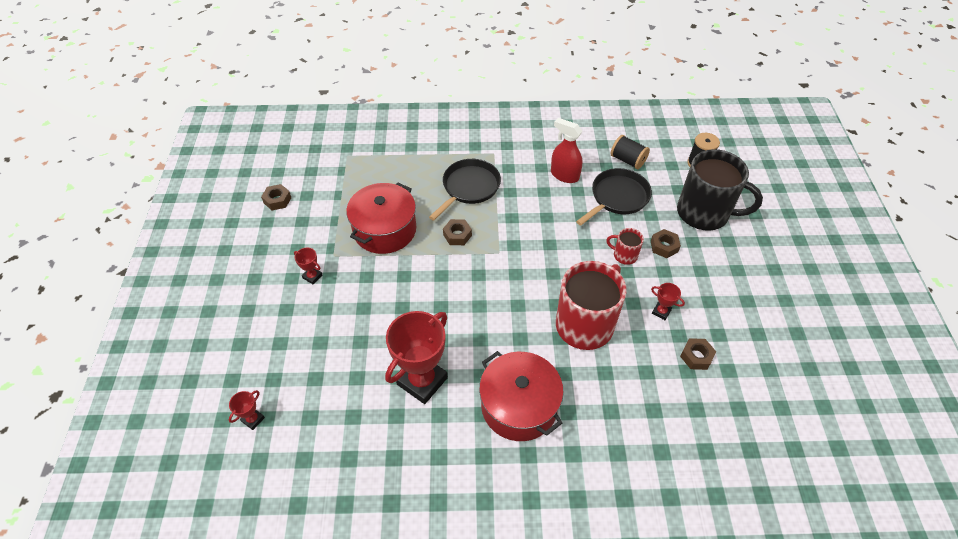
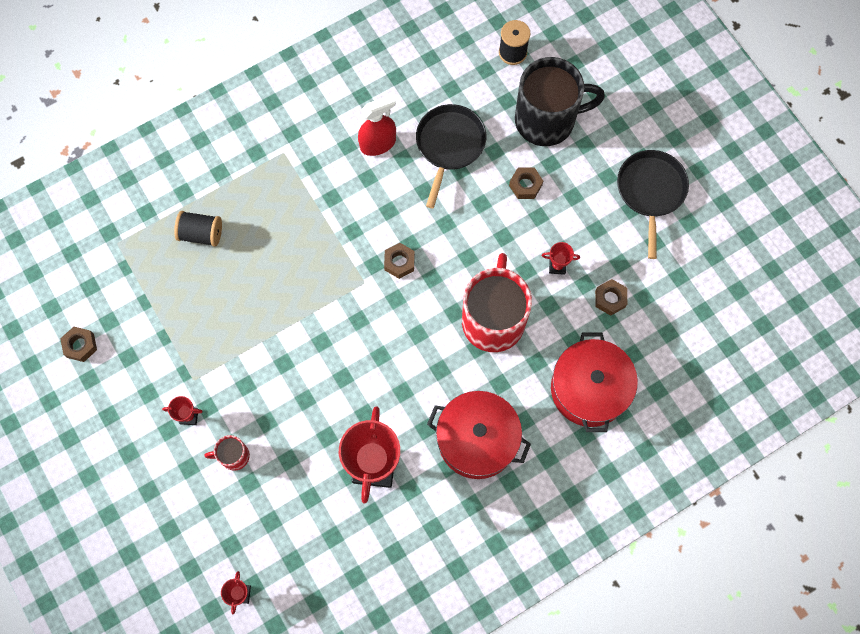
camera: 30 degrees left, 20 degrees up
(385, 230) = (227, 319): red pot -> red pot (589, 389)
(457, 235) = (308, 284): brown nut -> brown nut (399, 262)
(469, 187) = (284, 215): black pan -> black pan (650, 191)
(564, 175) = (378, 144): red spray bottle -> red spray bottle turned 150 degrees clockwise
(624, 255) = (491, 217): red mug -> red mug (233, 456)
(627, 160) = (435, 87): black spool -> black spool (201, 234)

